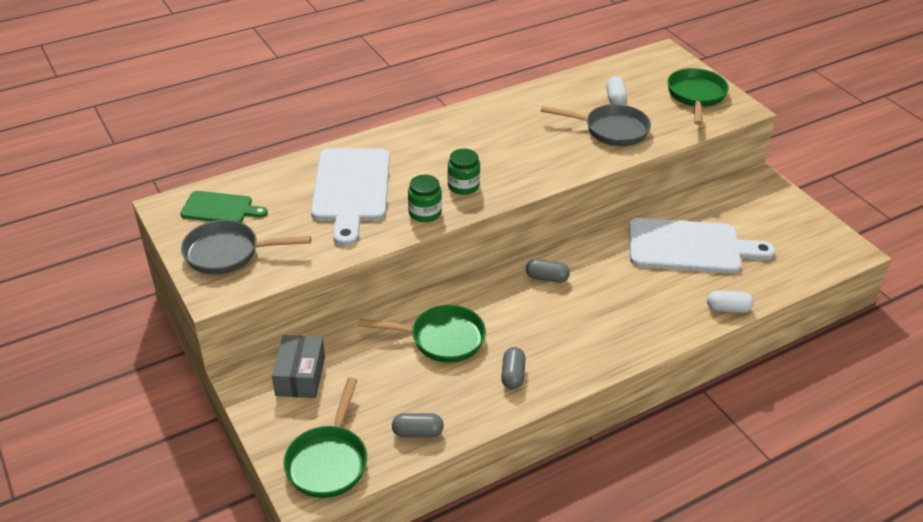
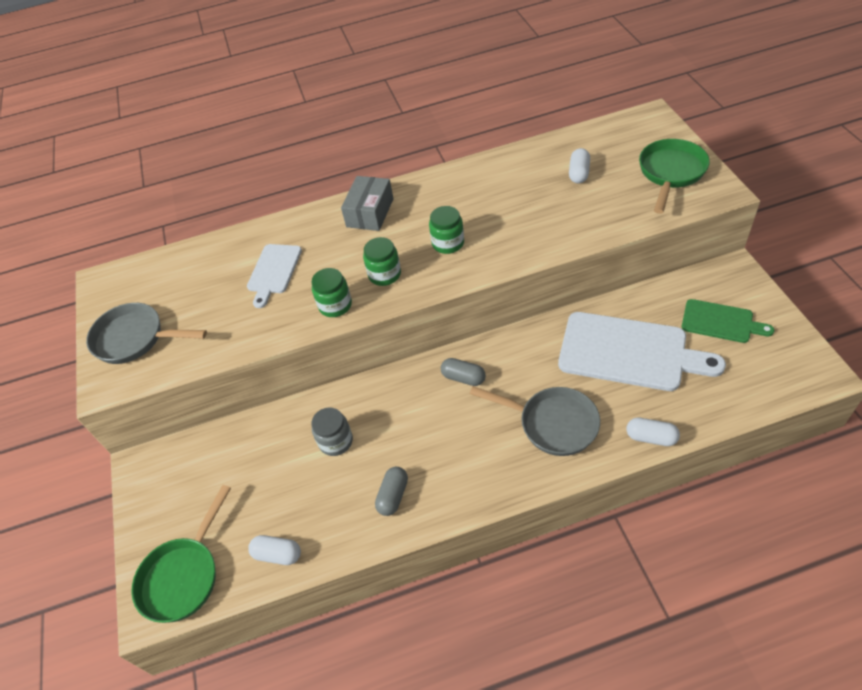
camera: 20 degrees right, 10 degrees up
(220, 208) = (147, 285): green cutting board -> green cutting board (720, 322)
(300, 376) = (190, 470): grey box -> grey box (370, 213)
(351, 189) = (273, 271): white cutting board -> white cutting board, size x0.55
(417, 432) = (277, 554): grey capsule -> white capsule
(441, 339) = (336, 441): green pan -> grey jar
(514, 158) = (448, 243): none -> green jar
(611, 130) = (562, 213): grey pan -> grey pan (552, 423)

